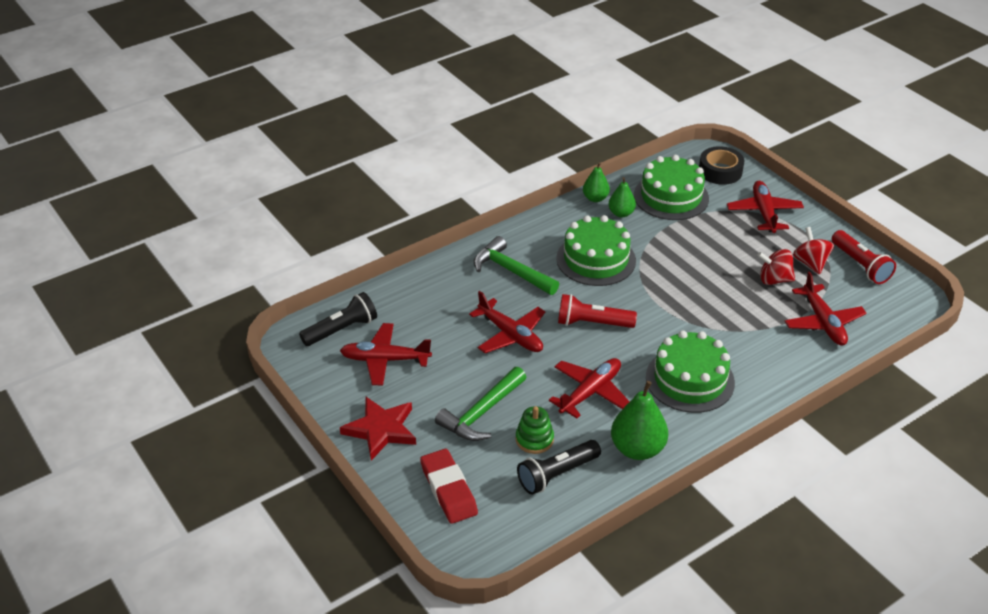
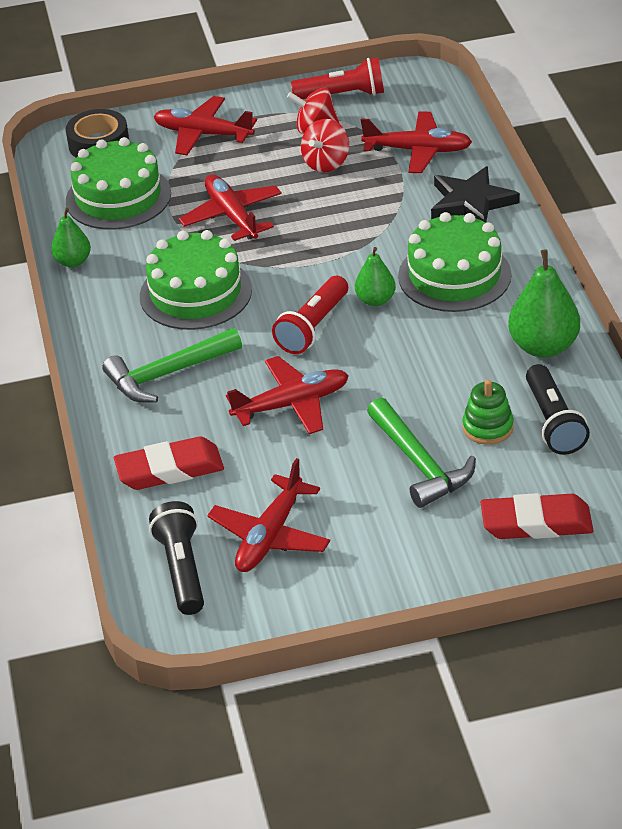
camera: 65 degrees left, 0 degrees up
(381, 430) = (402, 566): red star -> none
(425, 298) = (169, 469): none -> red eraser
(590, 392) = (432, 360): red plane -> red plane (232, 216)
(621, 213) = (120, 247): green pear -> green pear (375, 300)
(781, 367) = (471, 202): none -> black star

